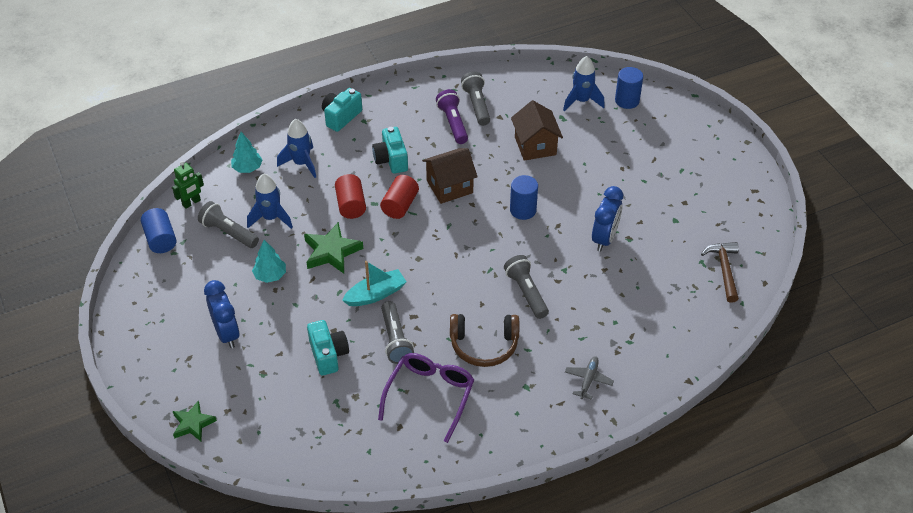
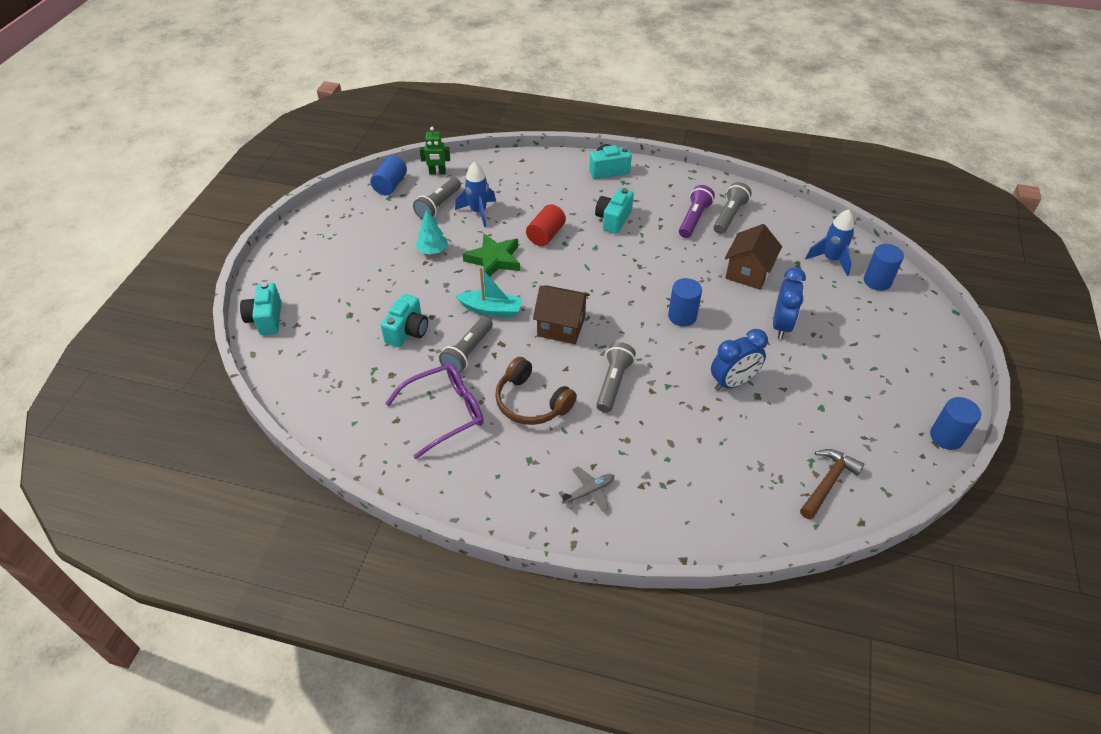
camera: 40 degrees right, 0 degrees up
(193, 424) = (266, 319): green star -> turquoise camera
(226, 334) = (358, 272): blue clock -> blue clock (781, 325)
(229, 233) = (438, 206): grey flashlight -> grey flashlight turned 135 degrees counterclockwise
(247, 168) = (501, 170): turquoise tree -> none
(301, 163) = (542, 187): blue rocket -> none
(400, 205) = (583, 256): red cylinder -> none
(449, 187) = (638, 264): brown house -> brown house (561, 326)
(763, 192) = (946, 437): none -> blue cylinder

